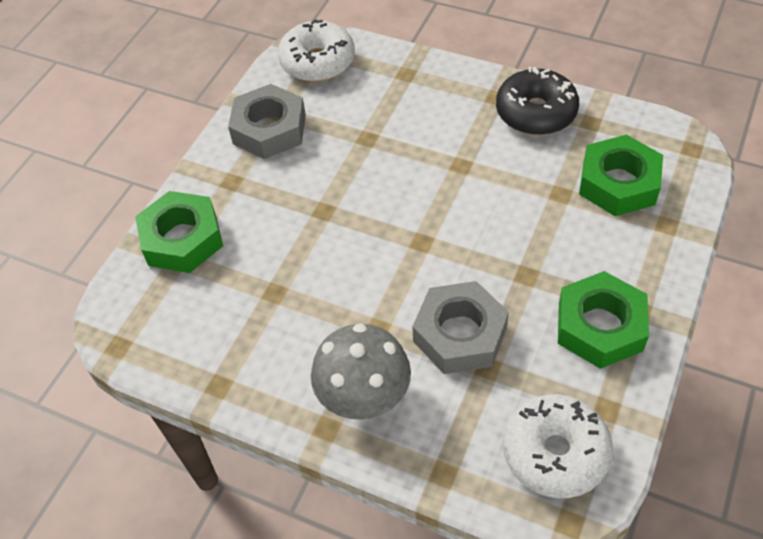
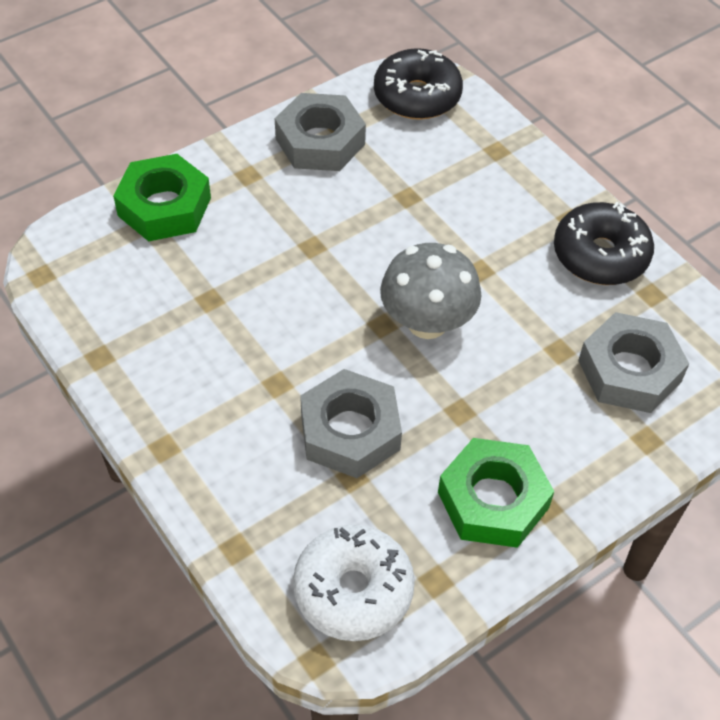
camera: 25 degrees right, 0 degrees up
(317, 62) = (417, 96): white donut -> black donut
(364, 396) = (218, 438): grey mushroom -> grey mushroom (427, 322)
(618, 183) = (629, 371): green nut -> grey nut

